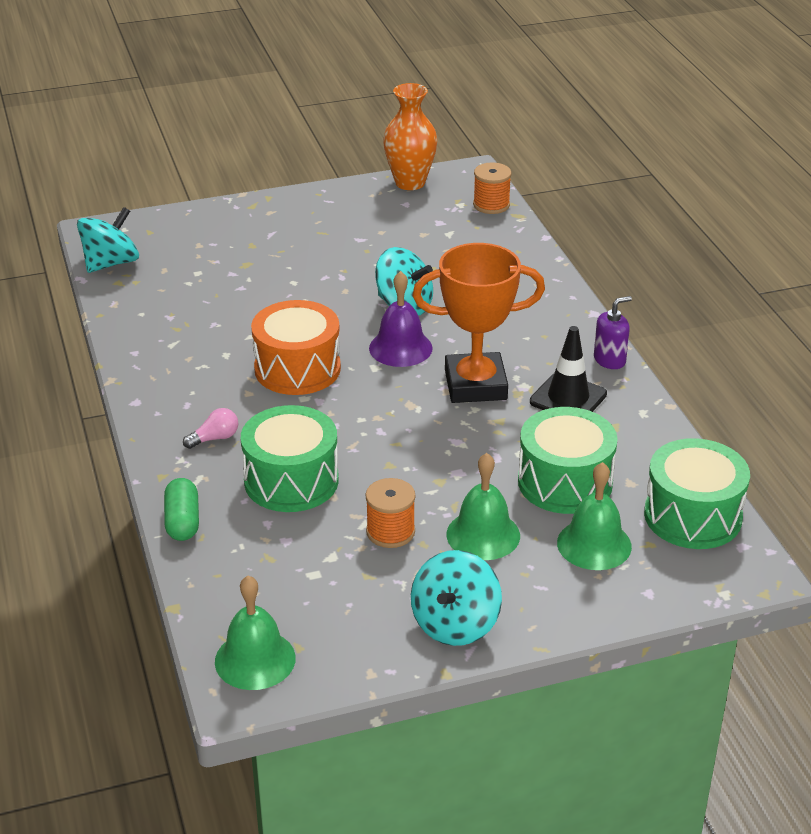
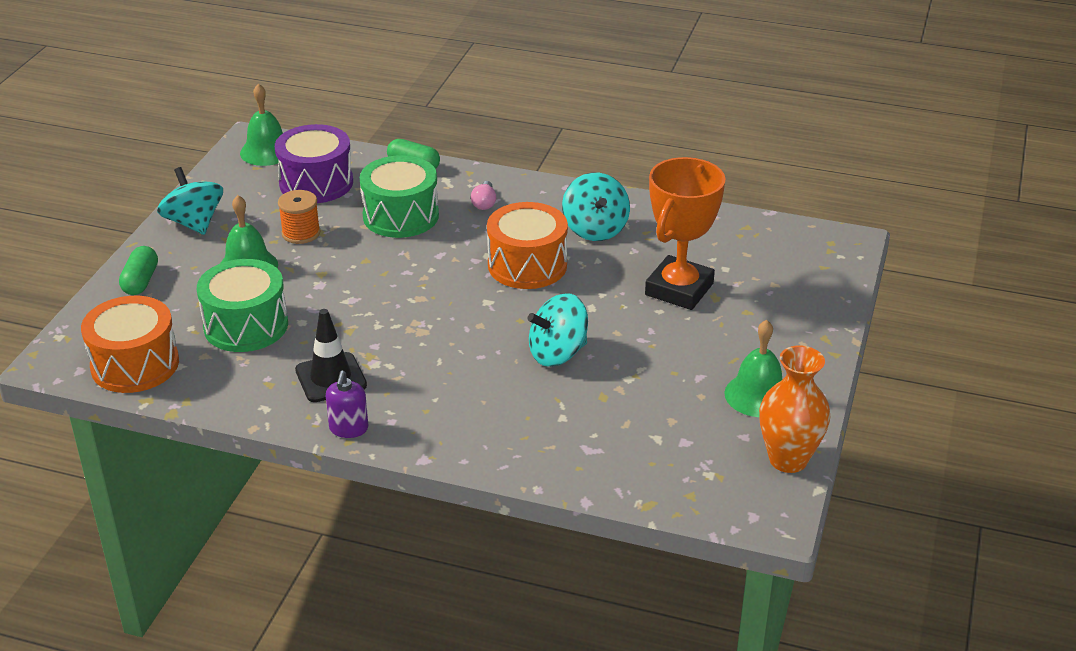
camera: 125 degrees right, 0 degrees up
(111, 263) = (782, 232): turquoise spinning top -> turquoise spinning top (595, 229)
(286, 576) = (316, 183): none -> purple drum
(400, 348) = (498, 324): purple bell -> none
(475, 385) = (405, 339): orange trophy -> orange trophy (679, 289)
(491, 205) = (687, 495): orange spool -> none
(588, 595) = (140, 281): none -> green capsule
(594, 544) = (175, 306): green bell -> green bell (757, 395)
(692, 516) = (135, 364): green drum -> orange drum

